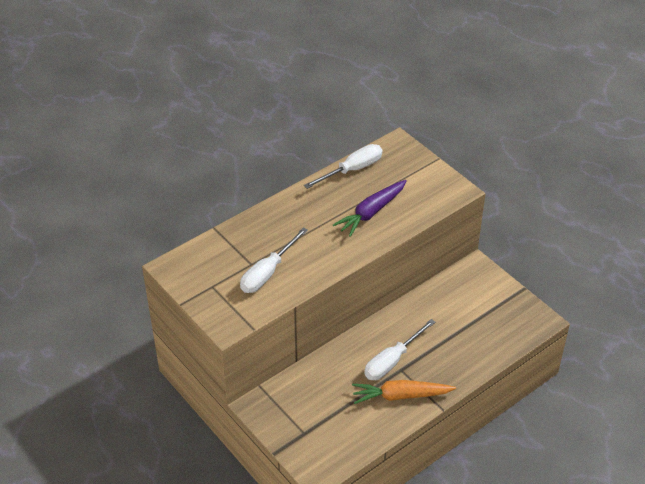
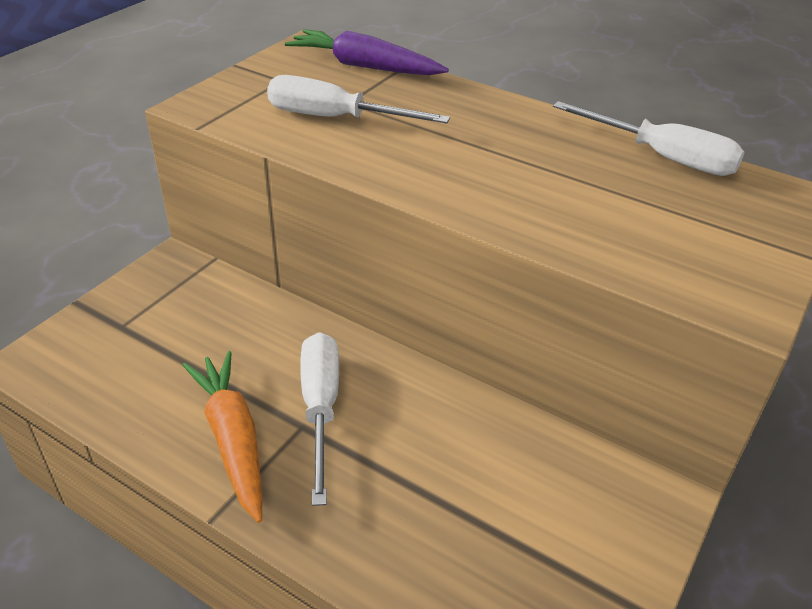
camera: 70 degrees right, 5 degrees down
(371, 212) = (565, 197): purple carrot -> purple carrot (365, 66)
(392, 361) = (320, 408): white screwdriver -> white screwdriver turned 60 degrees clockwise

